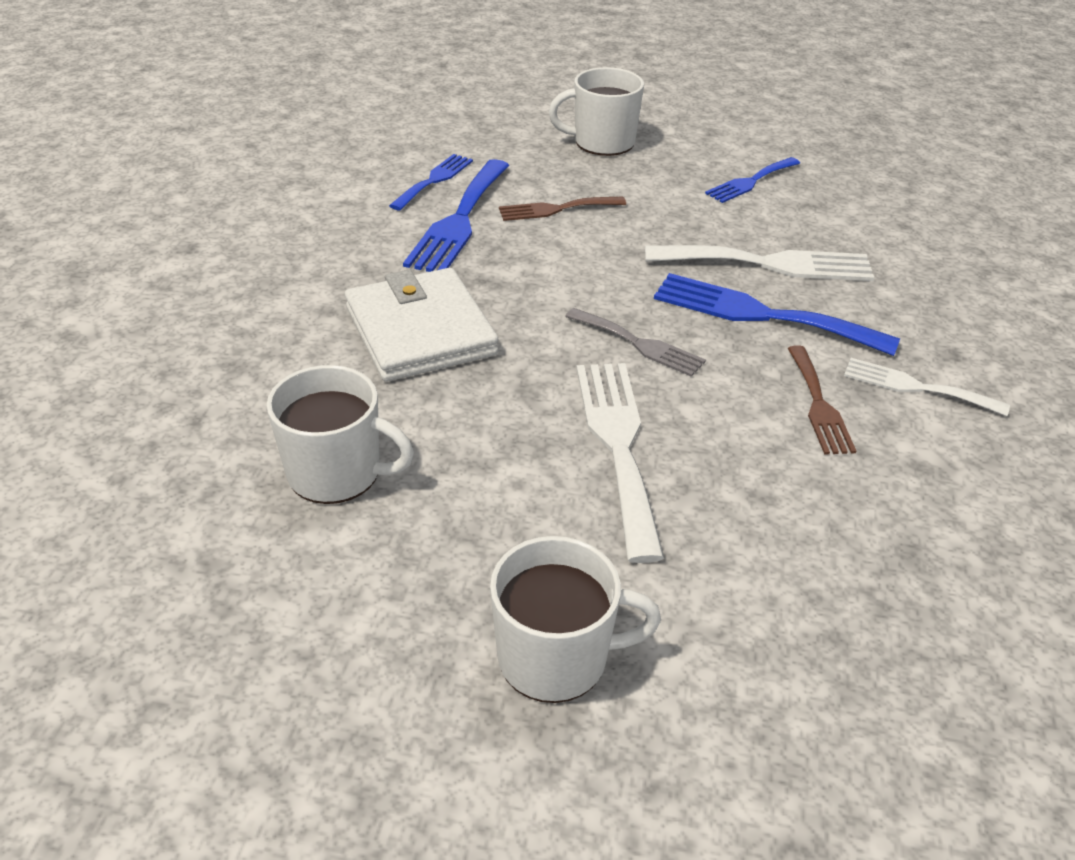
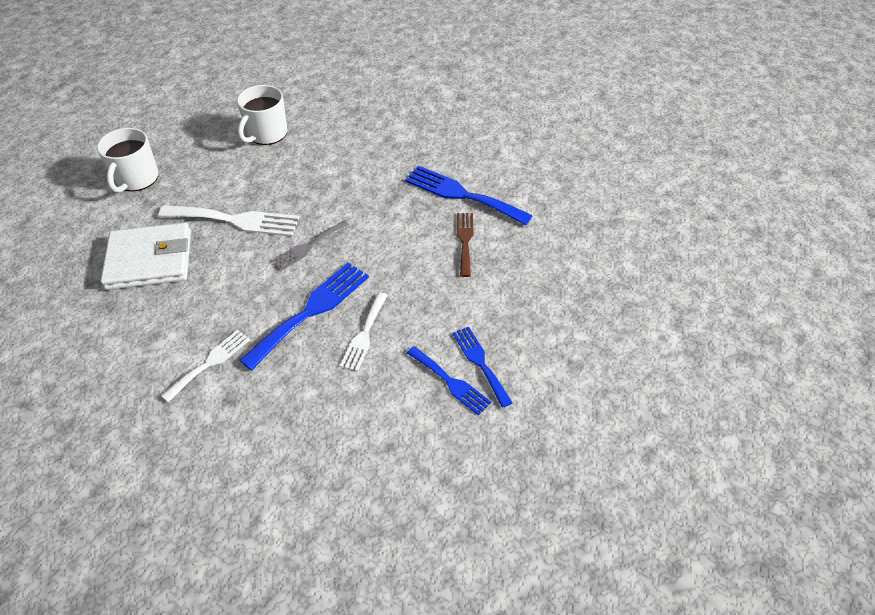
camera: 105 degrees right, 10 degrees up
(420, 331) = (355, 167): white wallet -> white wallet (150, 260)
(434, 180) = (515, 190): blue fork -> blue fork (450, 382)
(602, 142) = (560, 286): white mug -> none
(769, 264) = (364, 334): white fork -> white fork, size x0.60
(818, 405) = (221, 308): brown fork -> none

